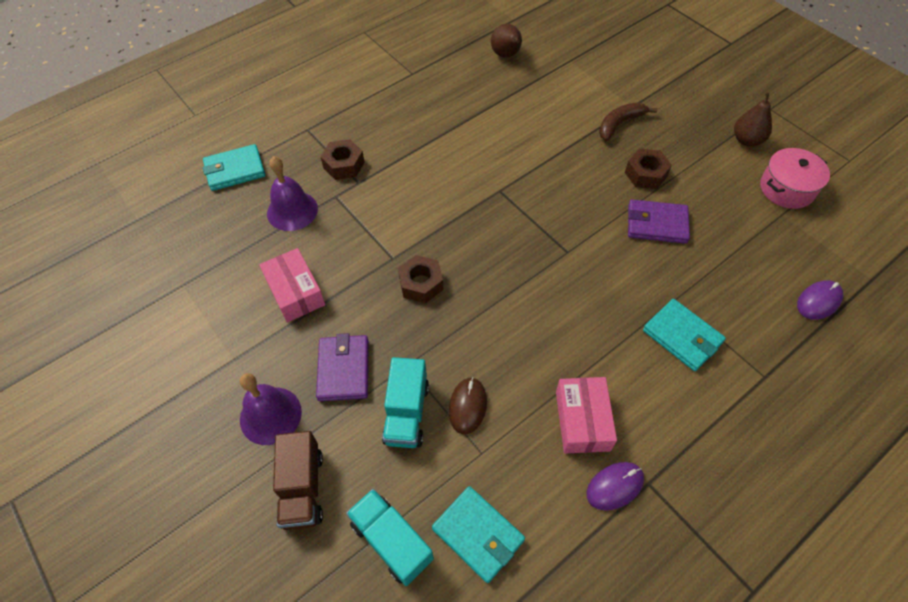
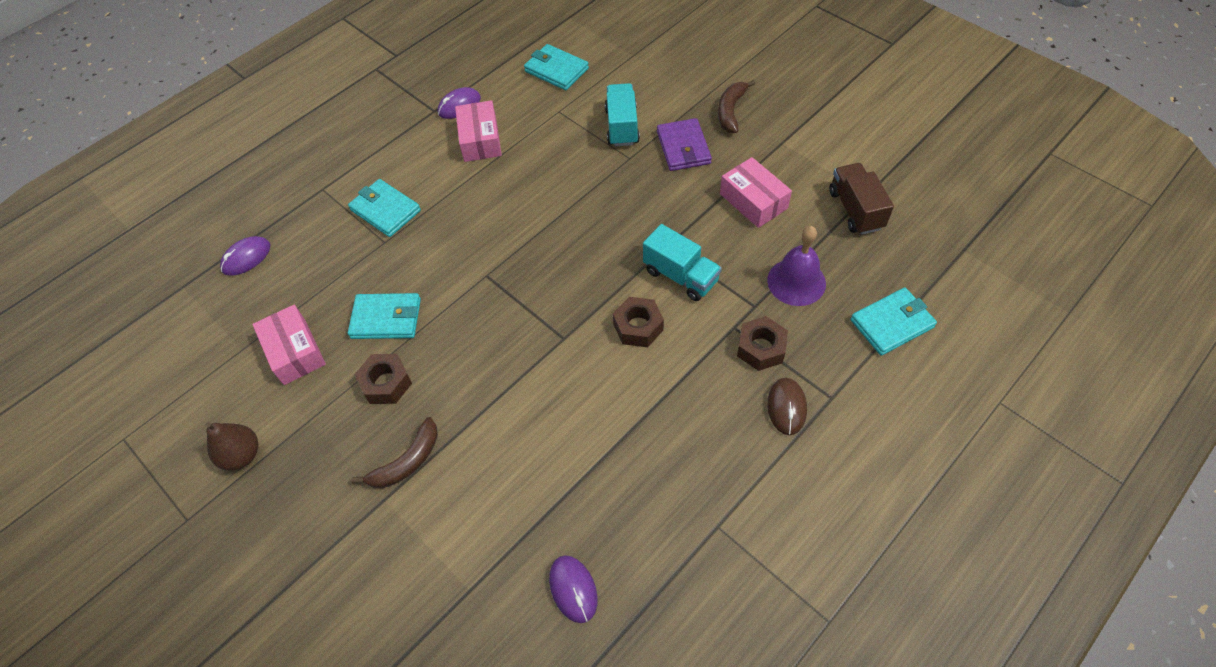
camera: 175 degrees right, 0 degrees up
(270, 415) = (731, 111): purple bell -> brown banana
(302, 489) = (687, 75): brown truck -> brown truck (855, 210)
(391, 541) = (615, 60): turquoise truck -> turquoise truck (680, 276)
(421, 284) = (633, 224): brown nut -> brown nut (638, 327)
(467, 406) = (573, 137): brown mouse -> brown mouse (786, 407)
(506, 55) = (573, 589): brown pear -> purple mouse
(657, 224) = (386, 318): purple wallet -> turquoise wallet
(732, 206) = (294, 352): none -> pink box
(787, 189) = (221, 384): pink pot -> none

